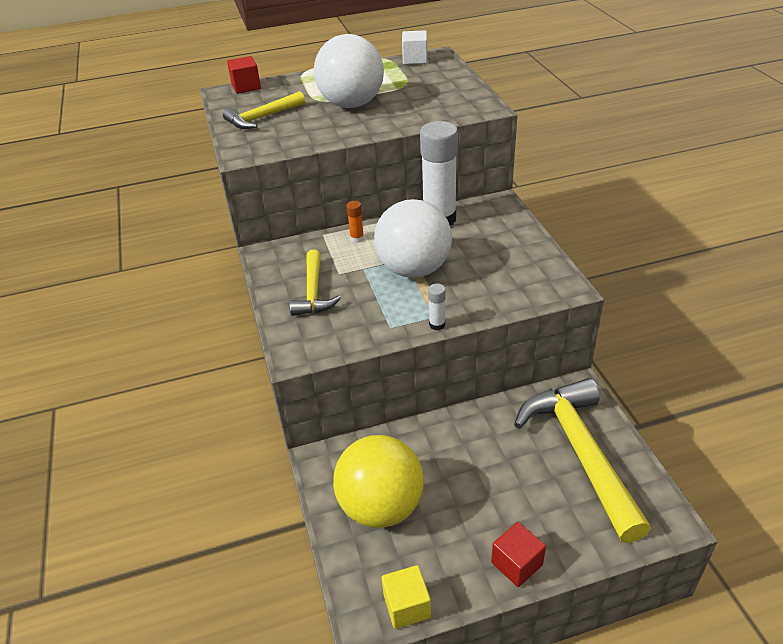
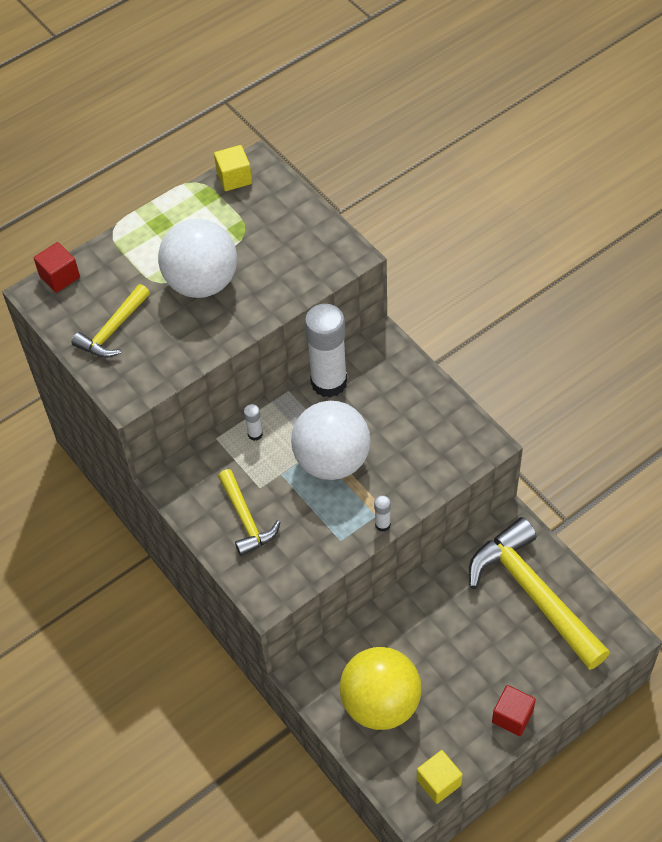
camera: 20 degrees left, 15 degrees up
(357, 238) = (255, 434): orange glue stick -> white glue stick
(415, 59) = (234, 178): white cube -> yellow cube

